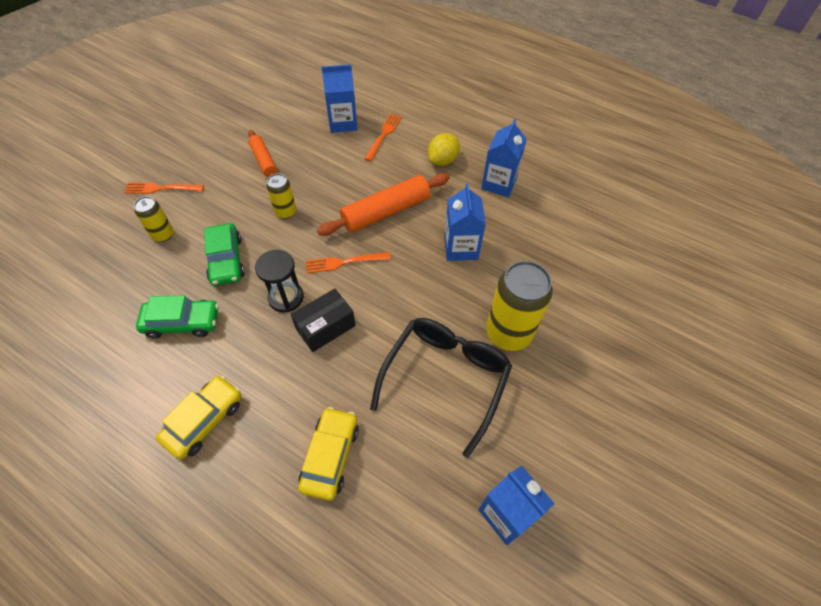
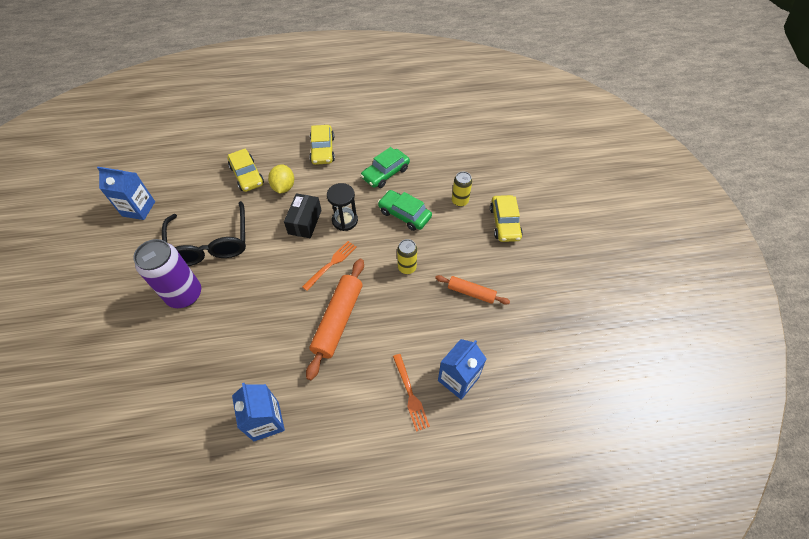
camera: 140 degrees right, 0 degrees up
(161, 188) = (504, 223): orange fork -> yellow car
(442, 160) = (334, 407): yellow lemon -> yellow lemon (284, 187)
(461, 248) = (258, 332): blue carton -> none
(508, 333) = (184, 294): yellow can -> purple can

